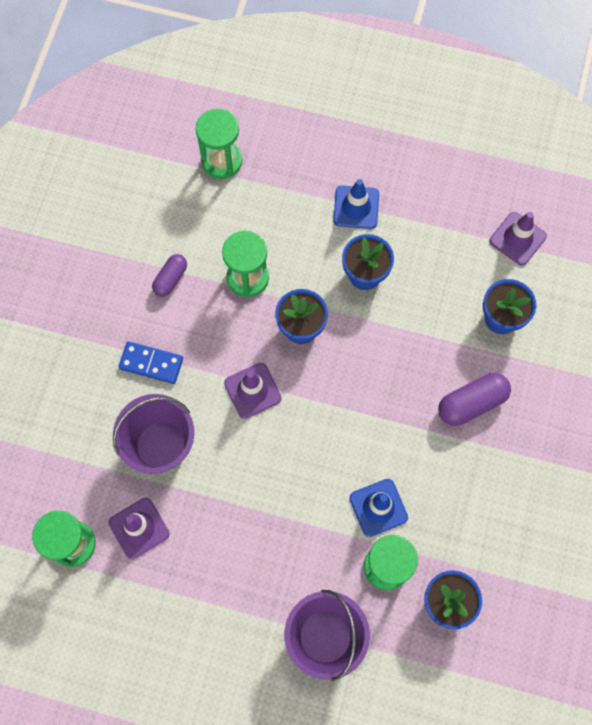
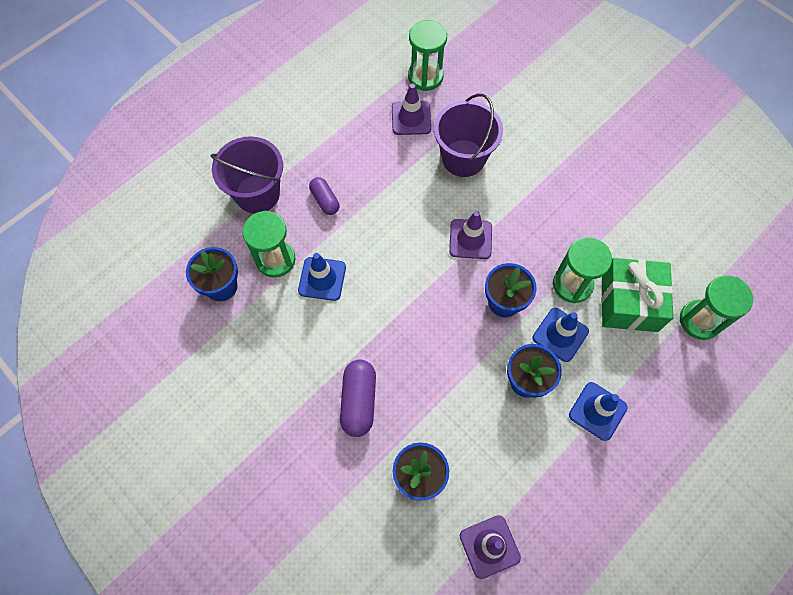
camera: 120 degrees right, 5 degrees down
(151, 363) = (533, 181): blue domino -> none
(170, 279) = (601, 227): purple capsule -> purple capsule (325, 200)
(237, 223) = (629, 302): none -> green gift
(304, 266) = (560, 334): none -> blue traffic cone

